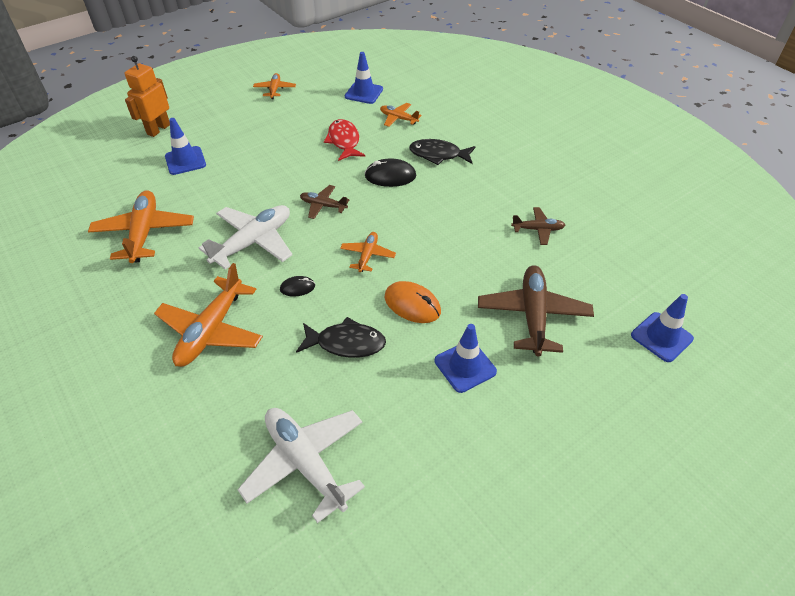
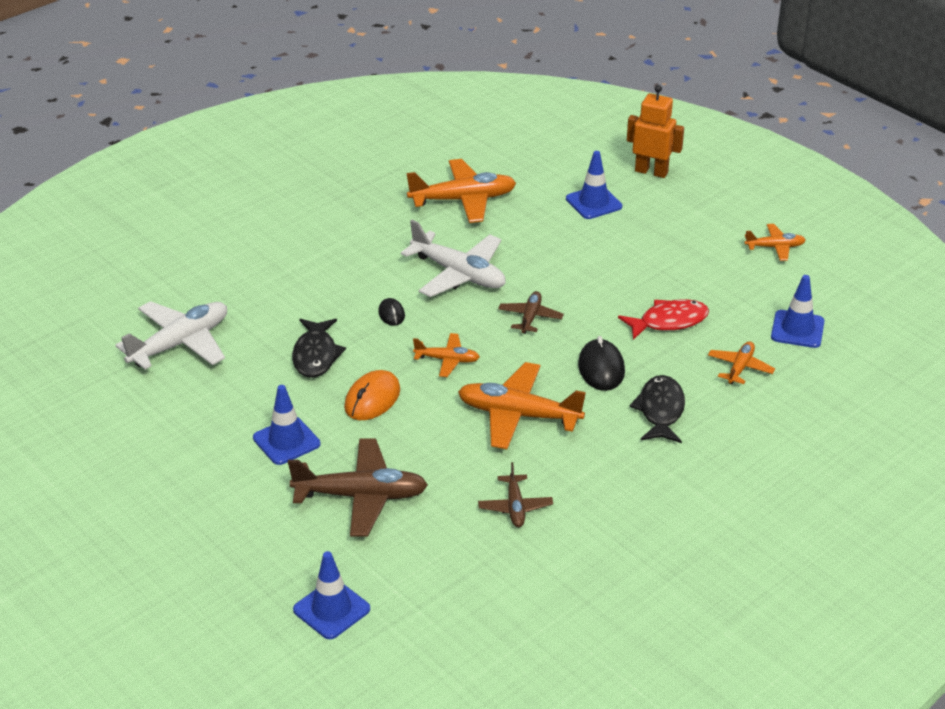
camera: 85 degrees right, 10 degrees down
(211, 330) = (330, 267): orange plane -> orange plane (518, 415)

